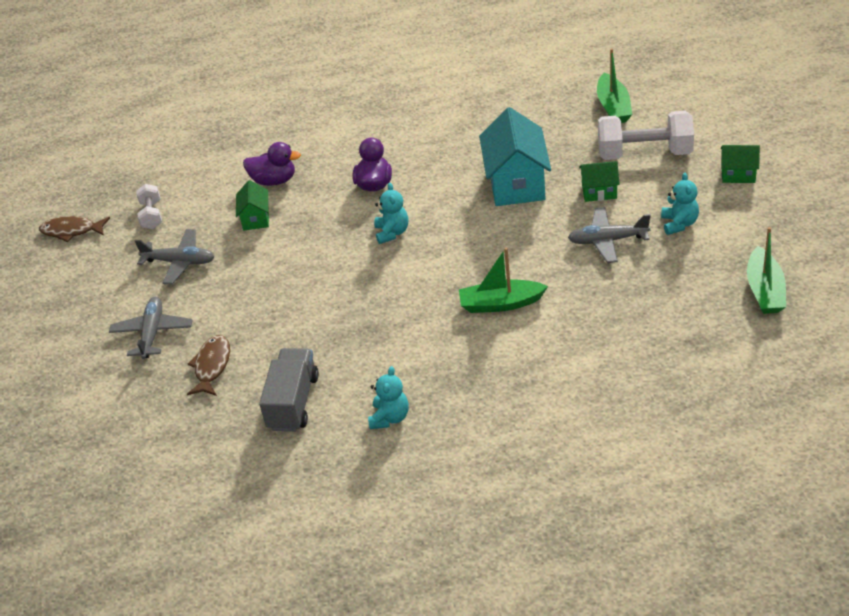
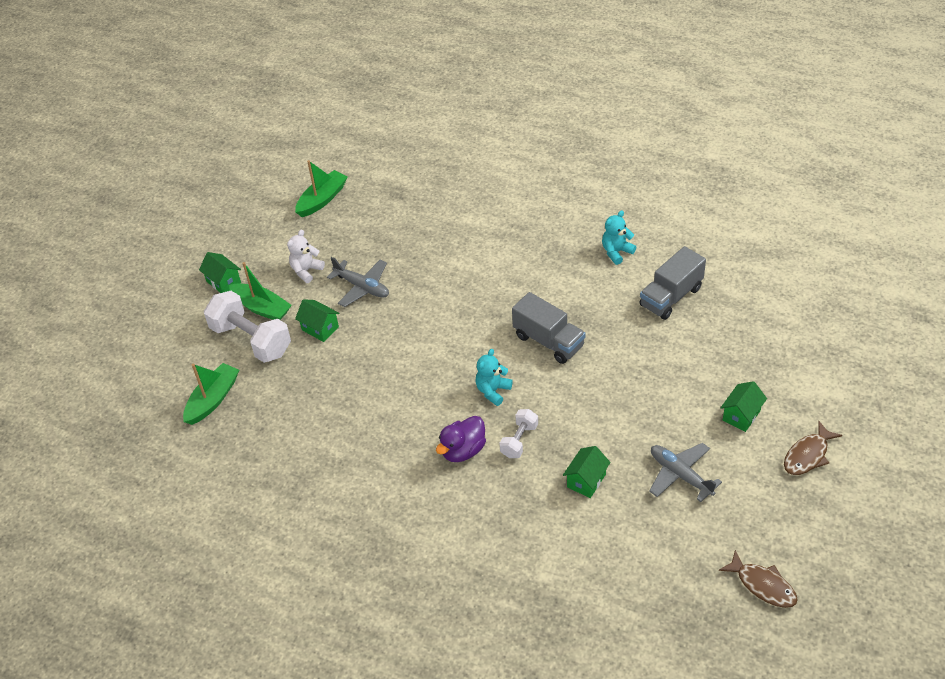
camera: 145 degrees left, 5 degrees up
(152, 215) = (675, 551): white dumbbell -> white dumbbell (519, 440)
(152, 333) = (741, 415): grey plane -> green house
(212, 366) = (710, 358): brown fish -> brown fish (807, 455)
(274, 180) = (539, 516): purple duck -> none
(380, 295) = (548, 341): none -> grey truck
(500, 304) = (477, 285): green boat -> green boat (262, 308)
(516, 184) = (363, 374): turquoise house -> none
(679, 224) = (306, 271): turquoise teddy bear -> white teddy bear

